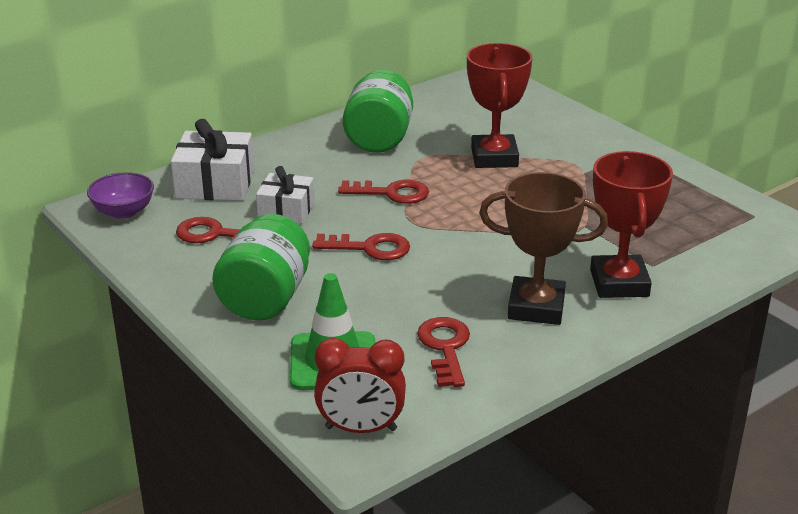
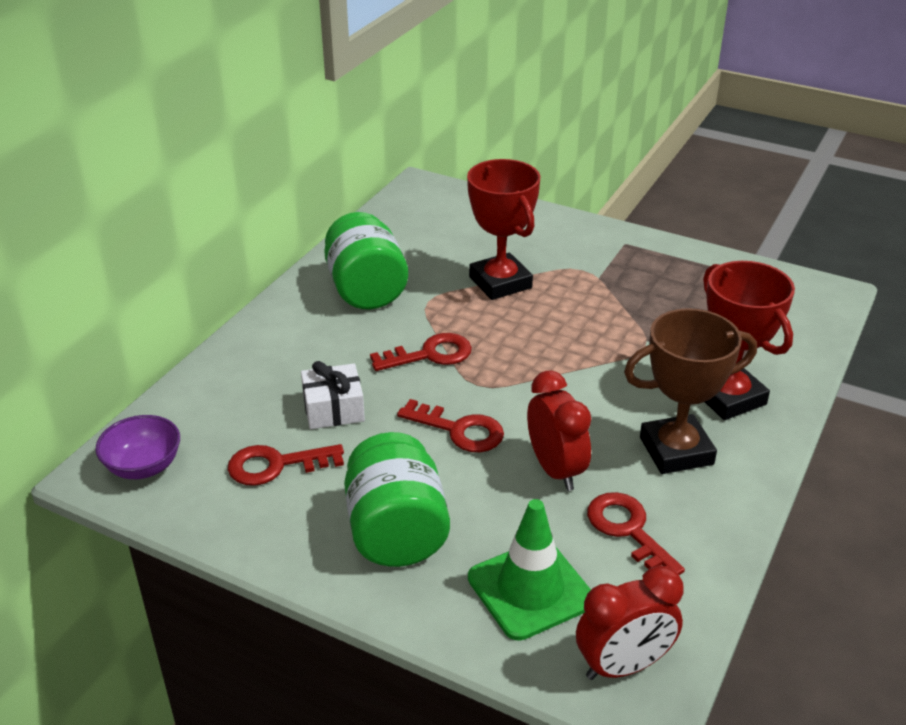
camera: 25 degrees left, 5 degrees up
(215, 184) = (226, 397): white gift -> none
(370, 248) = (460, 430): red key -> red key turned 45 degrees clockwise
(423, 293) = (555, 470): none -> red clock

